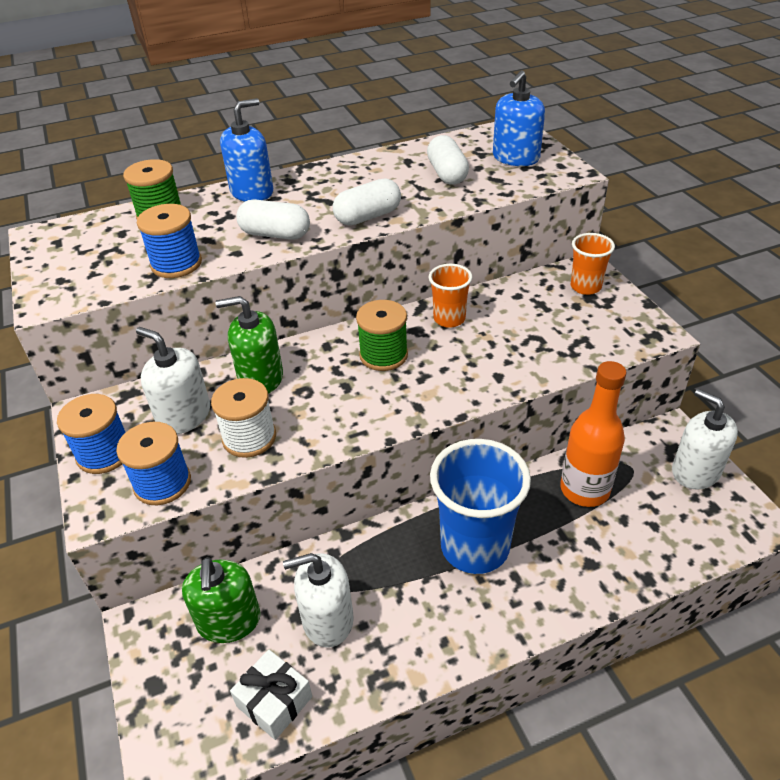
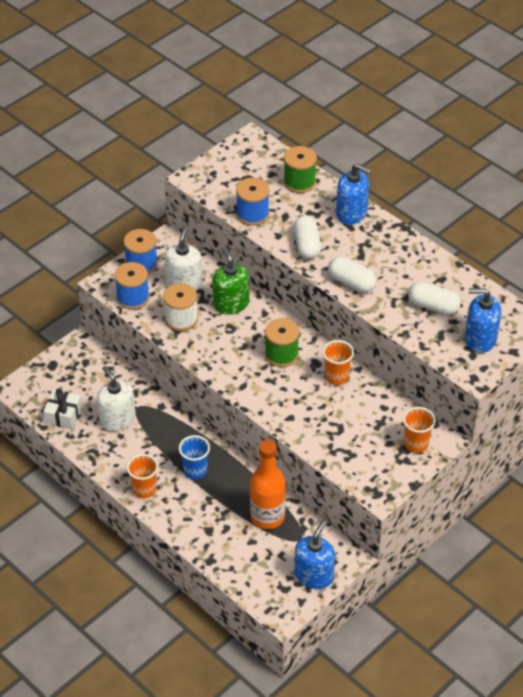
camera: 65 degrees right, 5 degrees up
(229, 621) = (98, 378): green soap dispenser -> none
(447, 174) = (433, 306): white capsule -> white capsule turned 60 degrees clockwise
(474, 547) = (195, 471): blue cup -> blue cup, size x0.53
(486, 625) = (144, 490): none -> orange cup
(695, 471) = (314, 575): white soap dispenser -> blue soap dispenser

